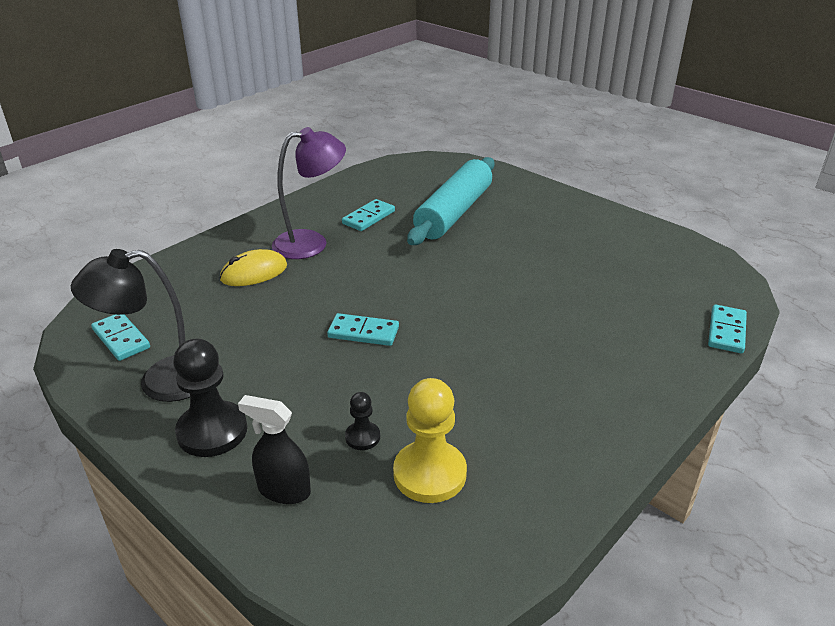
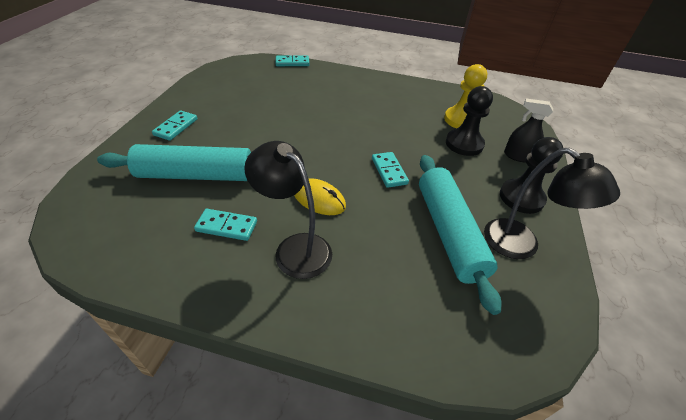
camera: 120 degrees left, 10 degrees up
(121, 339) = (517, 304): turquoise domino -> turquoise domino (176, 127)
(234, 336) = (448, 232): none -> turquoise rolling pin
(254, 272) = (367, 265): yellow mouse -> yellow mouse (319, 199)
(283, 490) = (518, 156): black spray bottle -> black spray bottle turned 120 degrees clockwise
(311, 243) = (295, 248): purple lamp -> black lamp
(362, 437) = (464, 144): black pawn -> black pawn, size x1.98

